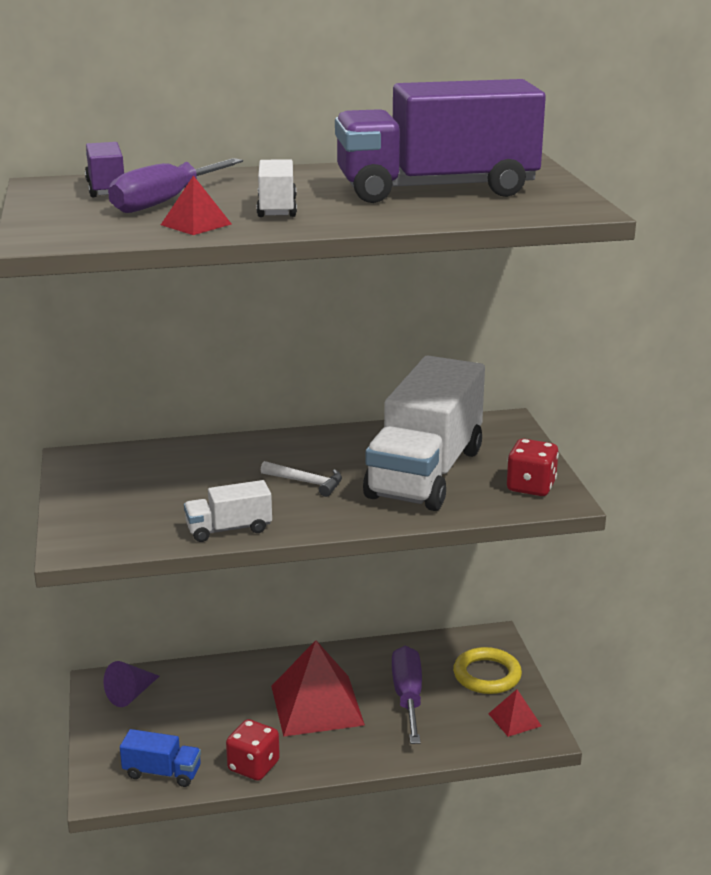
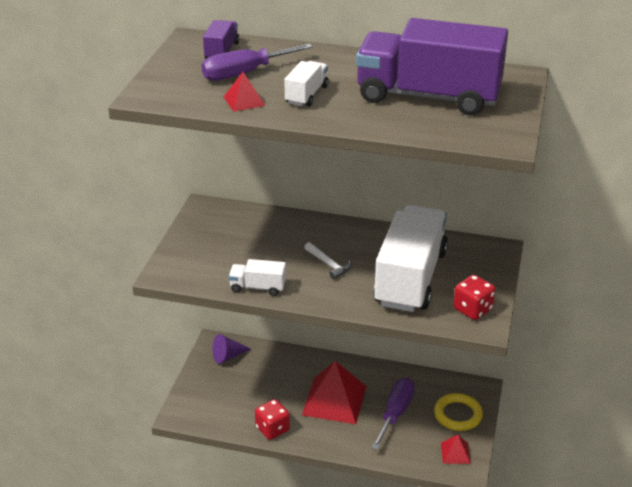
camera: 25 degrees right, 10 degrees up
(162, 772) = (218, 415): blue truck -> none
(425, 473) = (410, 278): white truck -> white truck turned 150 degrees clockwise

